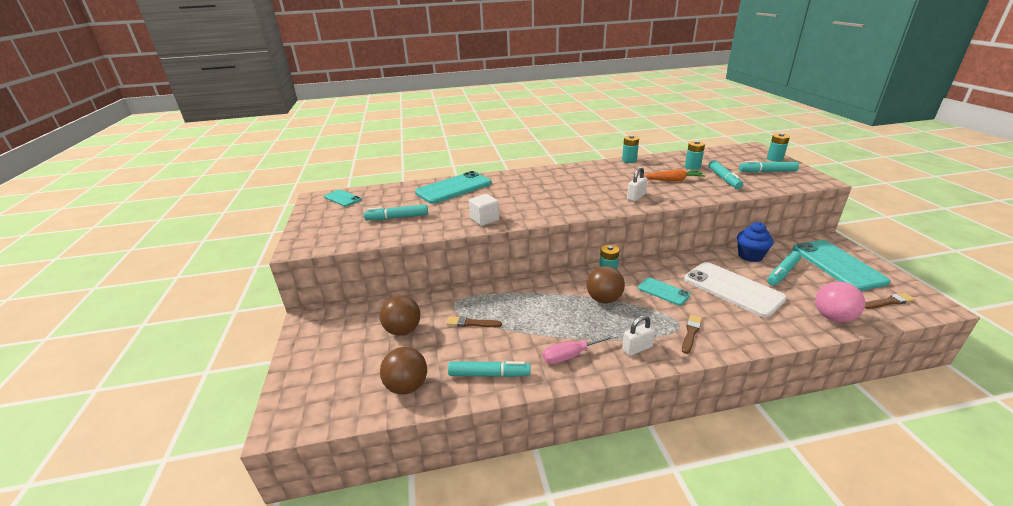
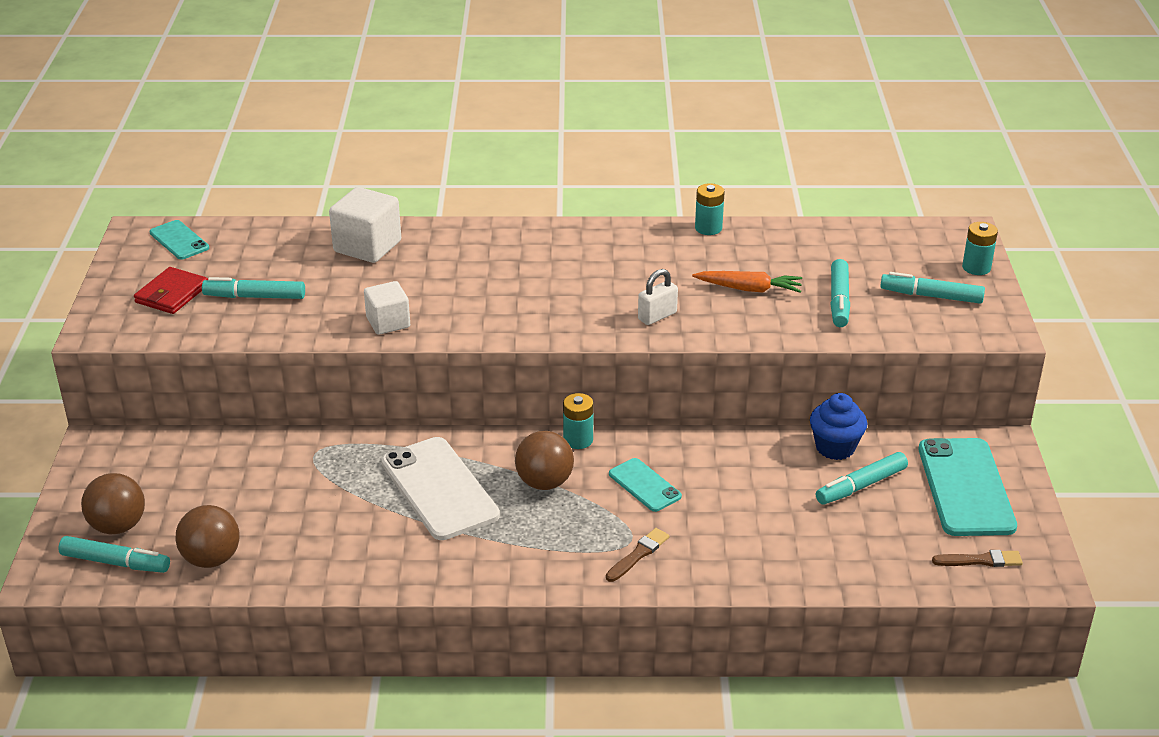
camera: 10 degrees right, 5 degrees up
(345, 223) = (172, 294): none -> red wallet
(403, 330) = (228, 481): brown ball -> brown ball (118, 526)
(454, 188) = (367, 246): turquoise phone -> white cube
(471, 323) = (330, 487): brown brush -> none
(489, 374) = (325, 562): turquoise marker -> turquoise marker (115, 562)
(571, 355) = (448, 556): pink screwdriver -> none
(637, 348) = (545, 563): white padlock -> none
(692, 167) = (809, 263): turquoise battery -> none
(732, 289) = (756, 499): white phone -> white phone (439, 489)
(833, 317) = (868, 568): pink ball -> none

